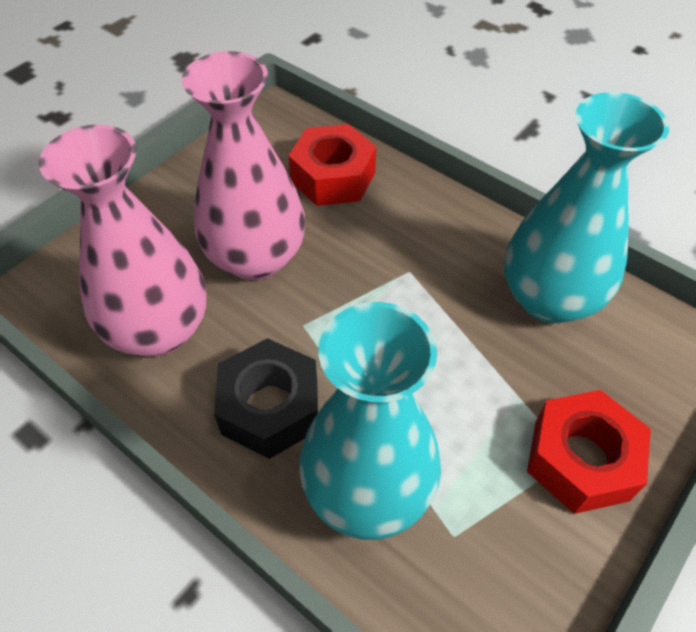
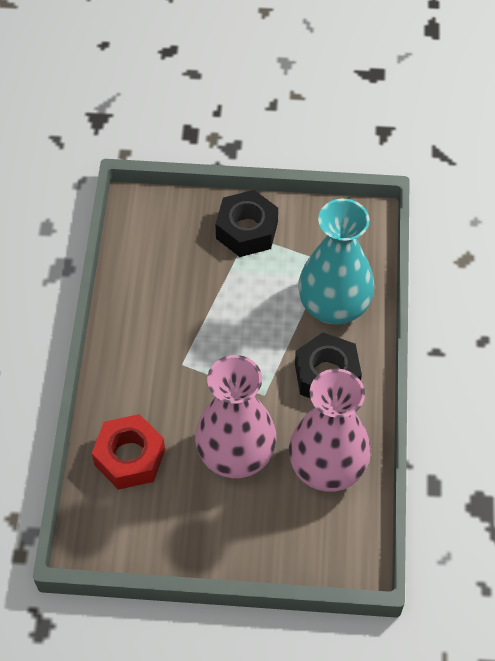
camera: 125 degrees left, 5 degrees up
(549, 298) = (150, 284): turquoise vase -> none
(580, 459) = (246, 230): red nut -> black nut

